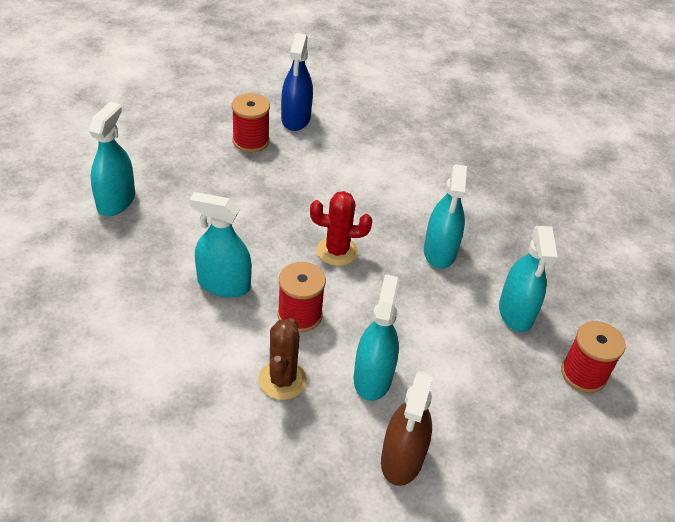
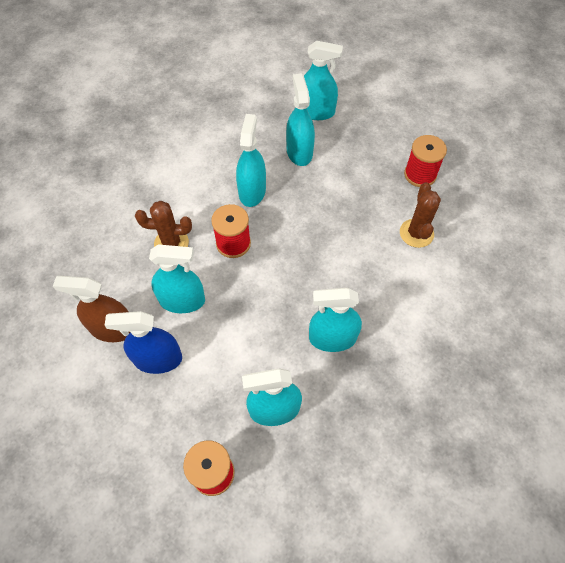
camera: 85 degrees right, 15 degrees up
(177, 229) = (299, 152): none -> turquoise spray bottle
(296, 118) = (467, 200): blue spray bottle -> blue spray bottle (158, 359)
(326, 163) = (416, 233): none -> brown cactus
(337, 251) = (308, 258): red cactus -> none

